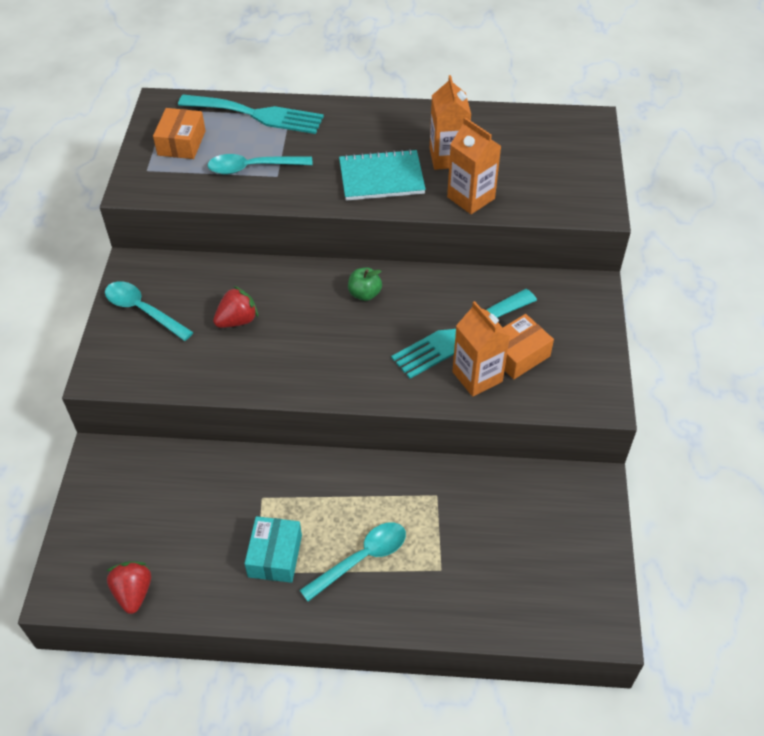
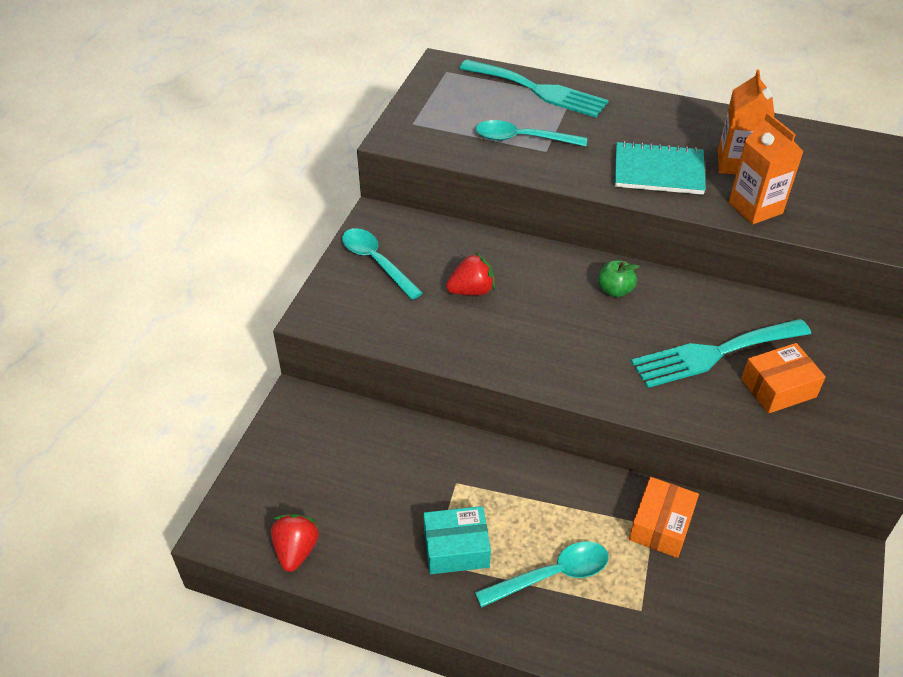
camera: 15 degrees right, 5 degrees down
(181, 143) = (454, 104): orange box -> orange box (661, 525)
(275, 556) = (456, 548): turquoise box -> turquoise box turned 60 degrees clockwise
(477, 377) = (726, 402): orange carton -> none

